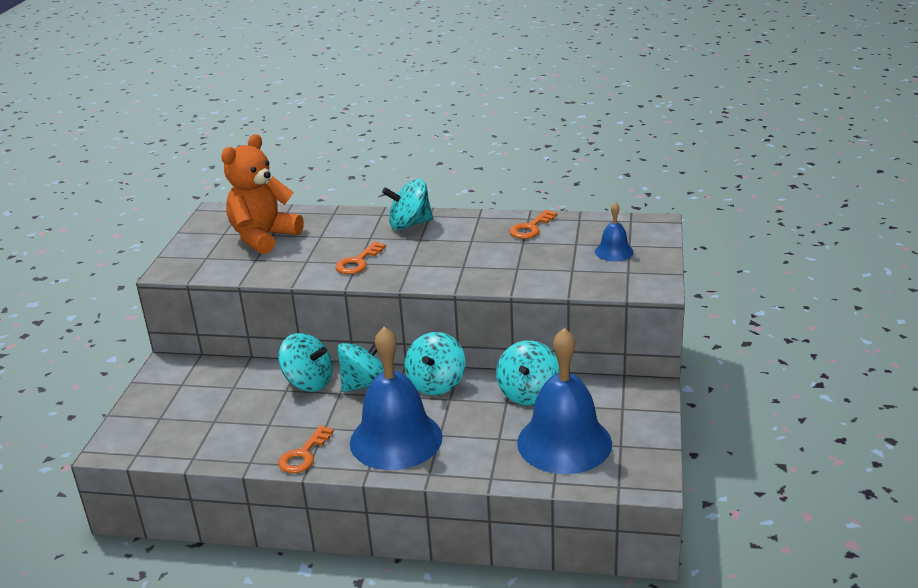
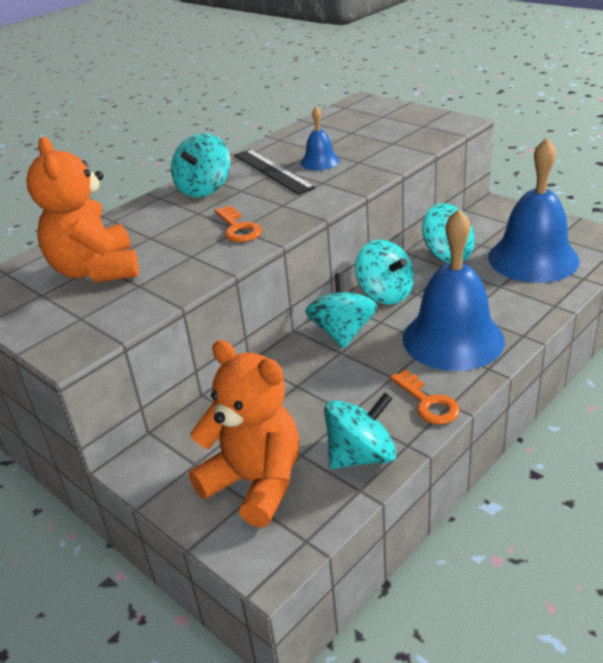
camera: 55 degrees left, 5 degrees up
(176, 414) = (255, 483): none -> orange teddy bear
(308, 382) = (299, 366): turquoise spinning top -> turquoise spinning top (361, 456)
(464, 238) = (272, 171): none -> black ruler
(531, 228) = (298, 142): orange key -> none
(614, 251) = (385, 123): blue bell -> blue bell (320, 161)

